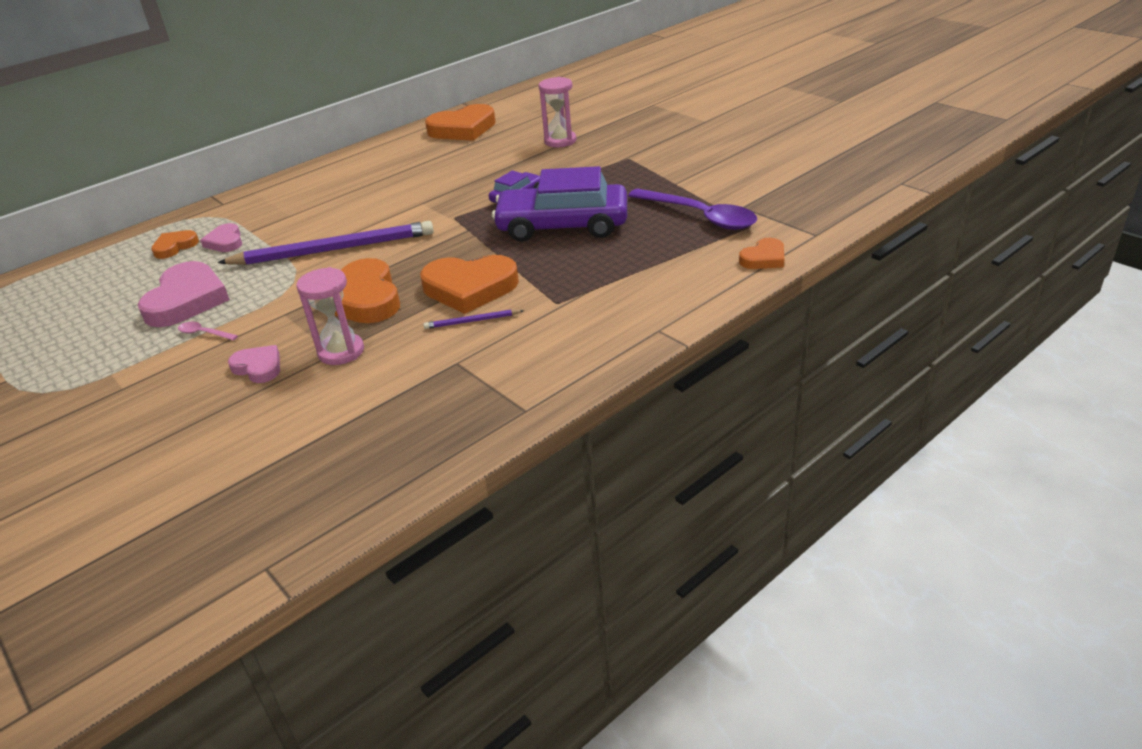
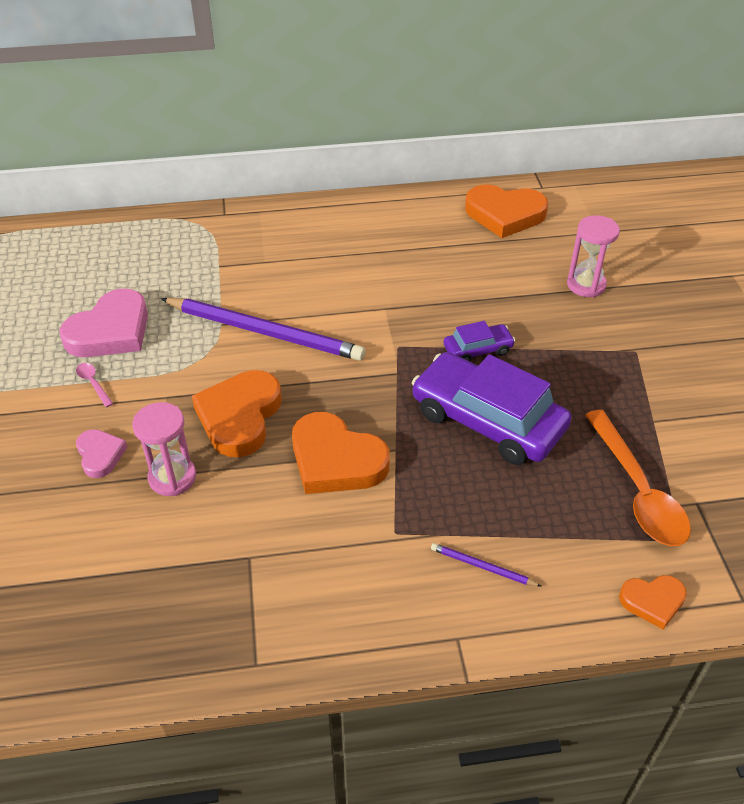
camera: 30 degrees right, 10 degrees up
(175, 247) = (150, 253): orange heart -> none
(225, 242) = (190, 269): pink heart -> none
(472, 321) = (303, 509): purple pencil -> purple pencil (483, 567)
(699, 216) = (637, 490): purple spoon -> orange spoon

